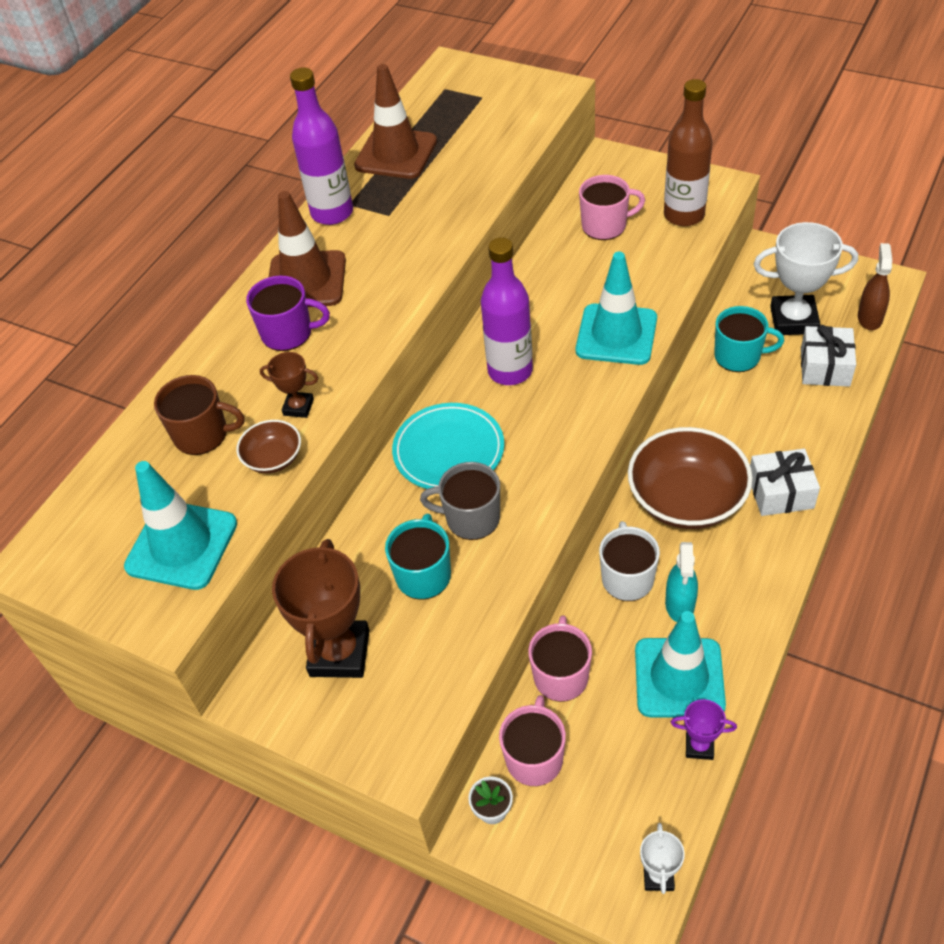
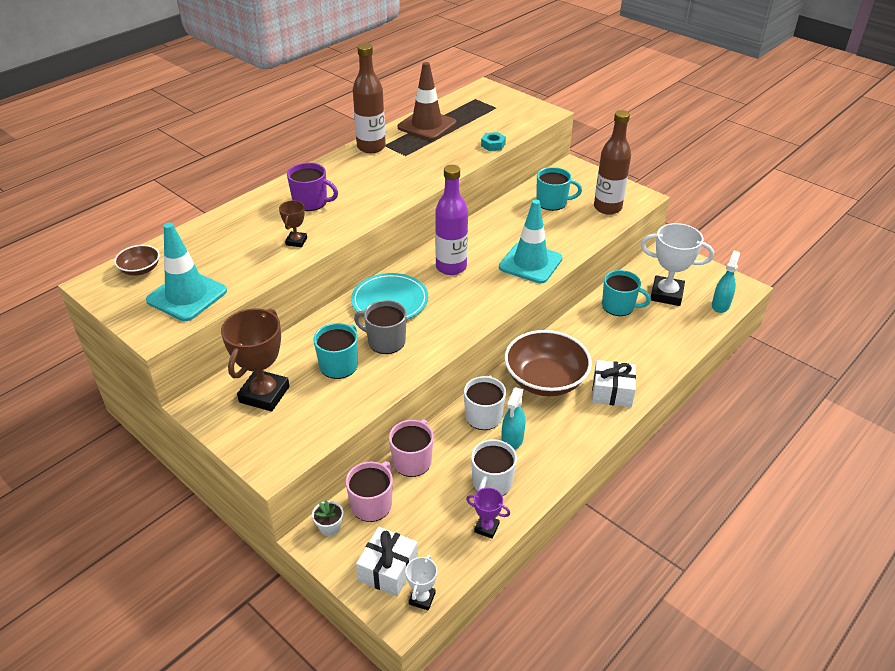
camera: 10 degrees right, 10 degrees down
(202, 434) = (230, 242): brown mug -> none
(273, 458) = (266, 264): brown bowl -> brown bowl (140, 269)
(298, 407) = (296, 241): brown trophy -> brown trophy turned 75 degrees clockwise
(306, 280) = (336, 178): brown traffic cone -> none
(332, 213) = (371, 147): purple bottle -> brown bottle
(506, 165) = (493, 145): none -> turquoise nut
(605, 226) = (552, 202): pink mug -> turquoise mug
(679, 678) = (491, 483): turquoise traffic cone -> white mug
(825, 367) = (676, 326): white gift -> white gift (388, 569)
(869, 318) = (720, 305): brown spray bottle -> turquoise spray bottle

